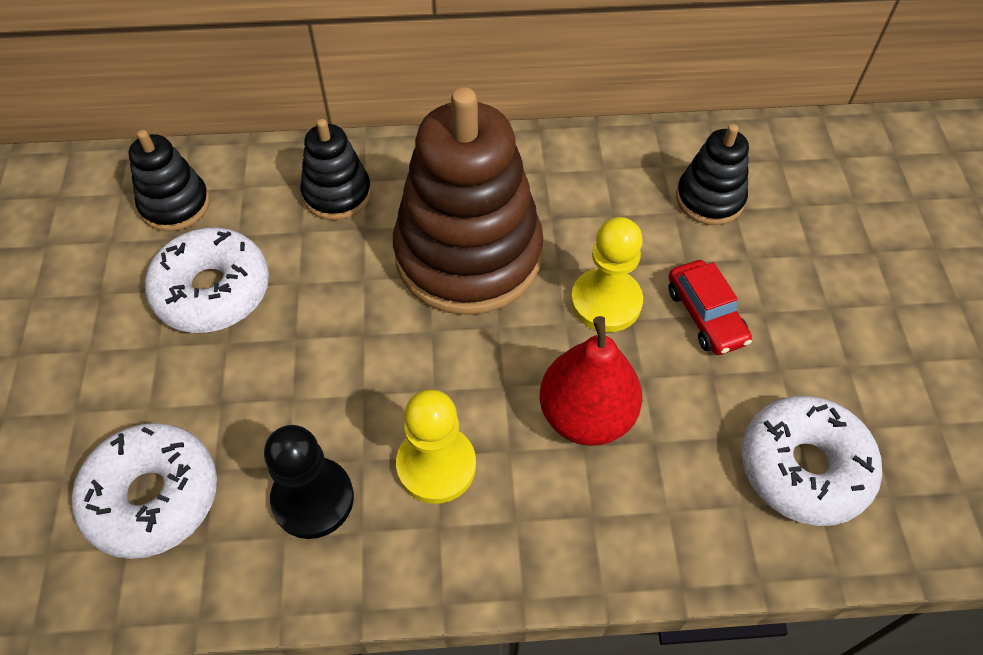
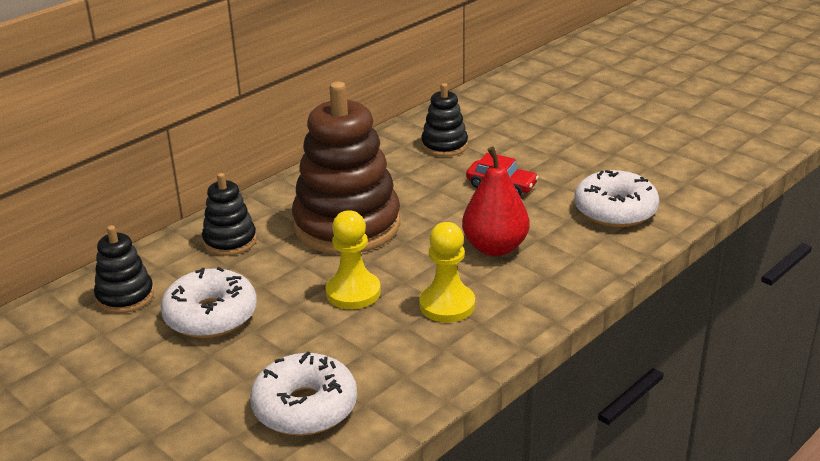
camera: 40 degrees left, 25 degrees down
(313, 499) = (400, 353): black pawn -> none
(606, 302) = (446, 205): yellow pawn -> yellow pawn (353, 292)

